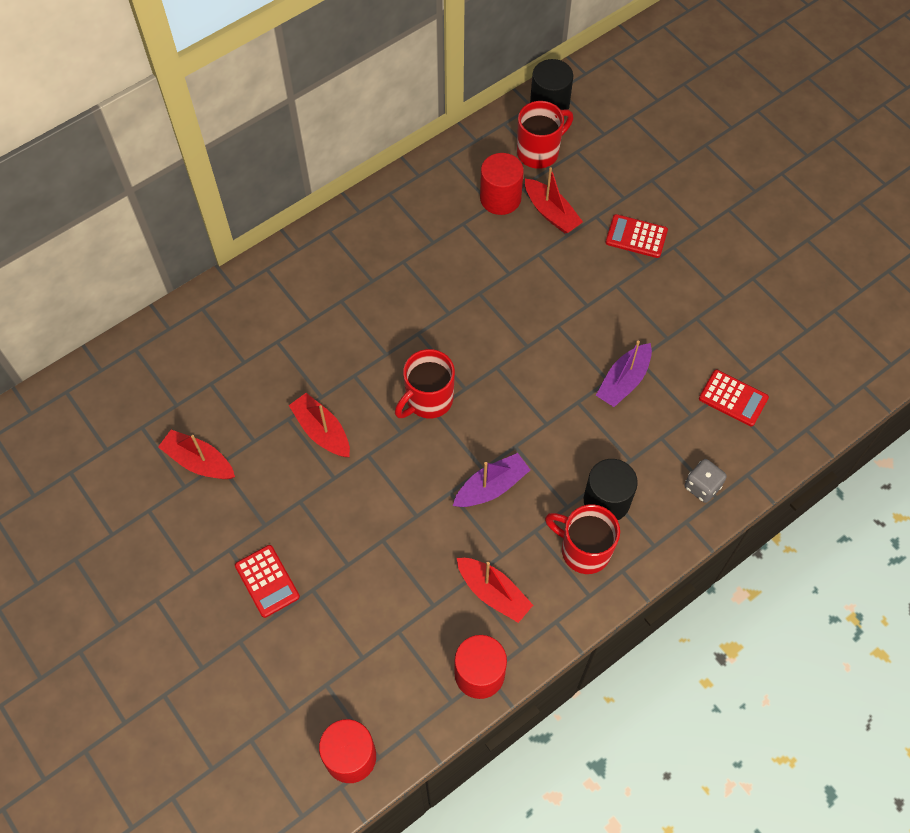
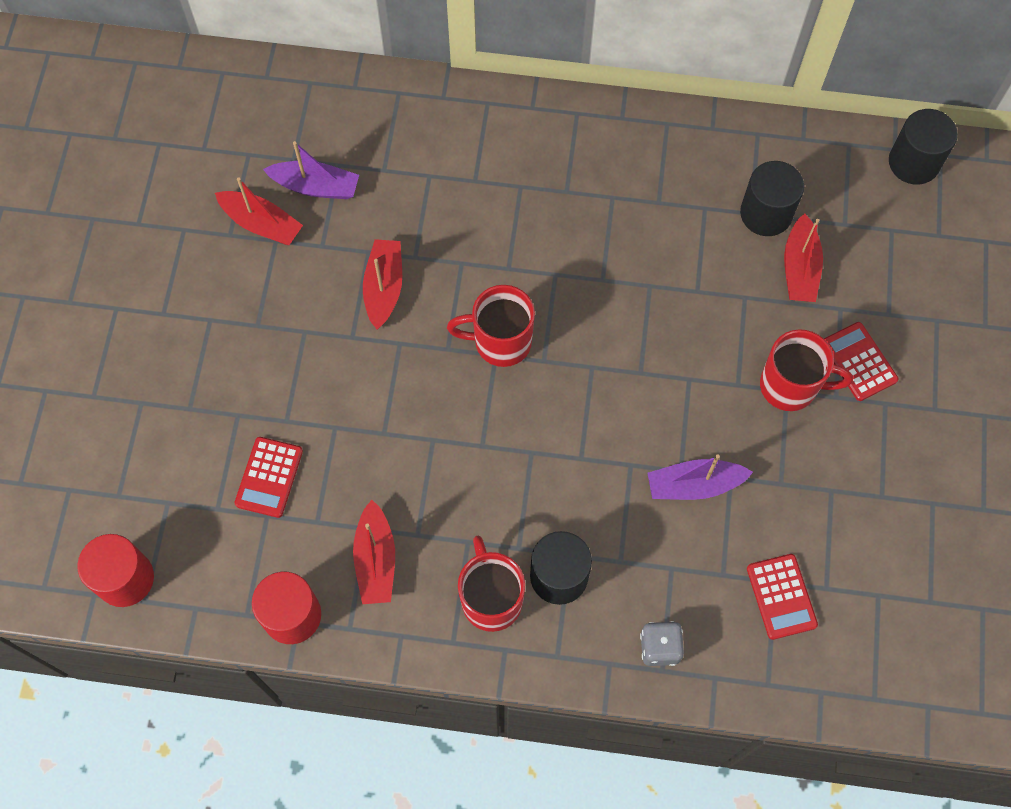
camera: 45 degrees right, 5 degrees up
(199, 461) = (261, 224): red boat -> red boat turned 135 degrees clockwise
(267, 581) = (211, 374): red calculator -> red calculator (269, 477)
(491, 487) = (472, 468): purple boat -> purple boat (316, 186)
(500, 198) = (766, 213): red cylinder -> black cylinder
(539, 152) = (853, 200): red mug -> red mug (790, 386)

